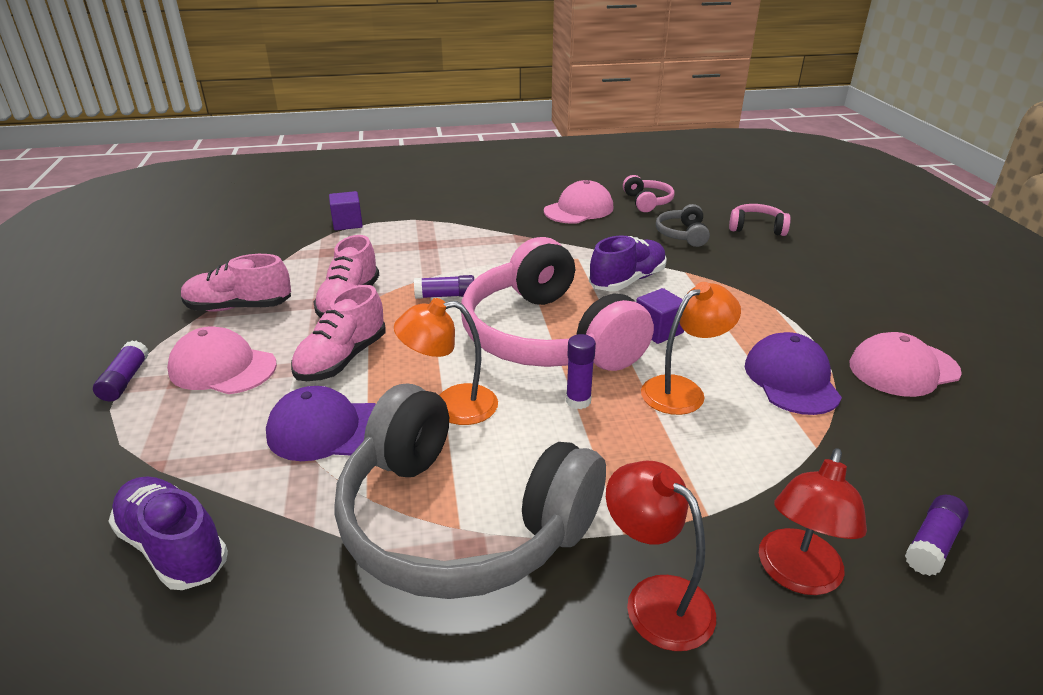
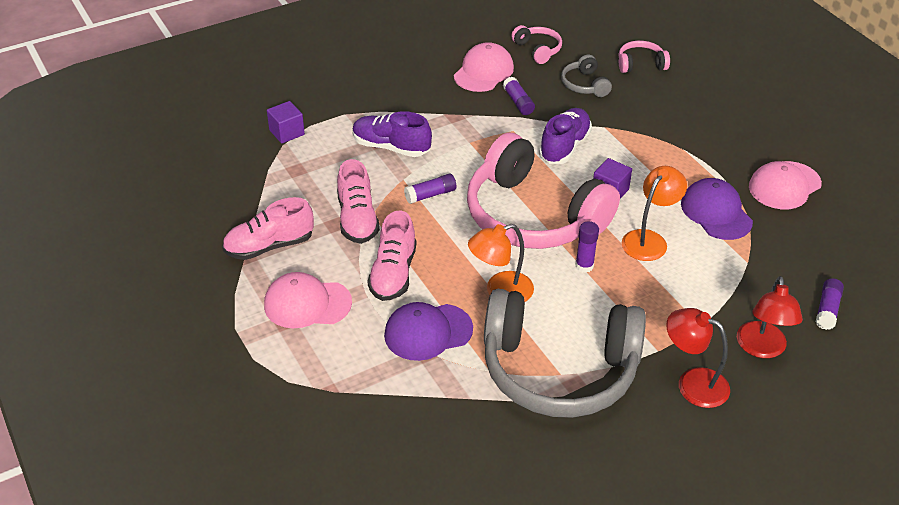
camera: 20 degrees left, 10 degrees up
(125, 380) = (241, 333): purple glue stick -> purple glue stick (518, 102)
(173, 547) = (394, 435): purple shoe -> purple shoe (391, 147)

